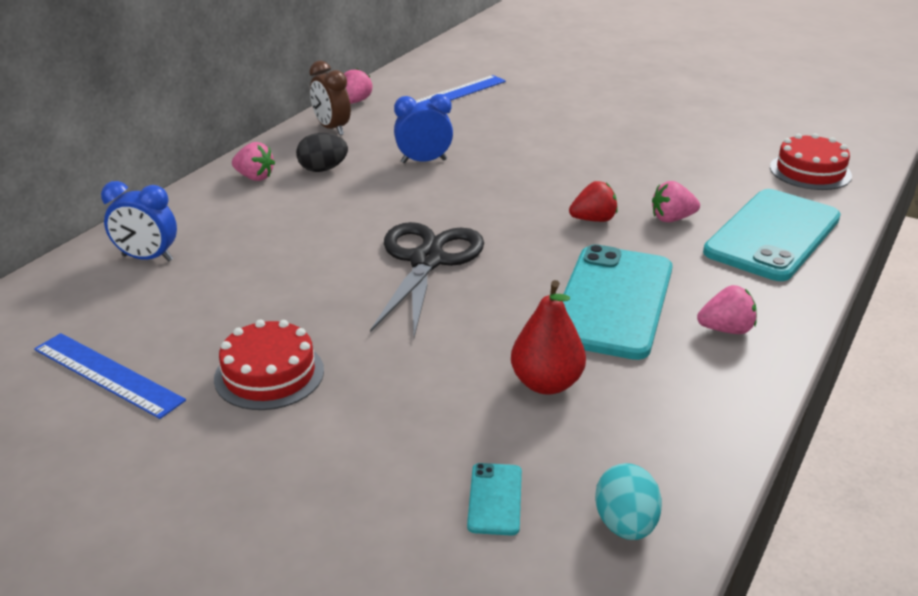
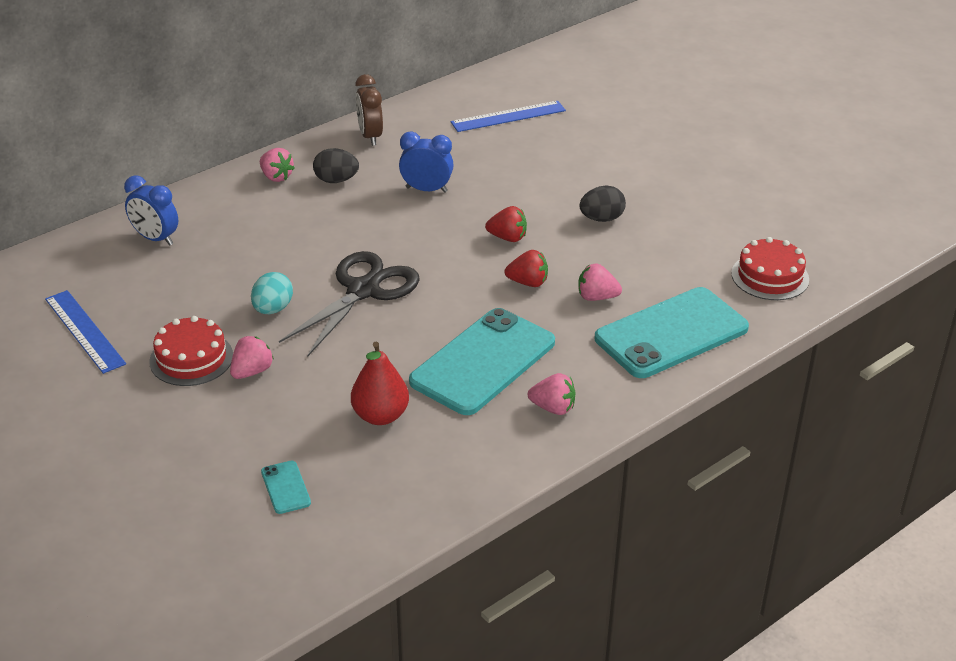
camera: 20 degrees right, 5 degrees up
(355, 102) = (410, 109): pink strawberry -> pink strawberry (252, 371)
(495, 499) = (285, 487): turquoise phone -> turquoise phone turned 45 degrees counterclockwise
(539, 186) = (507, 238): none -> red strawberry
(615, 155) = (601, 219): none -> black egg
(625, 525) = (358, 528): turquoise egg -> turquoise egg (272, 309)

